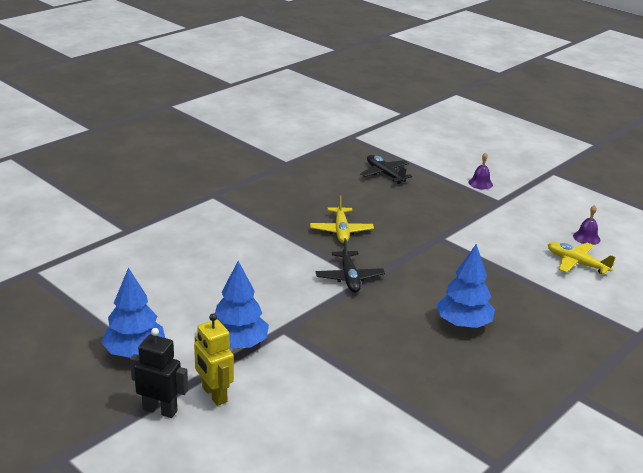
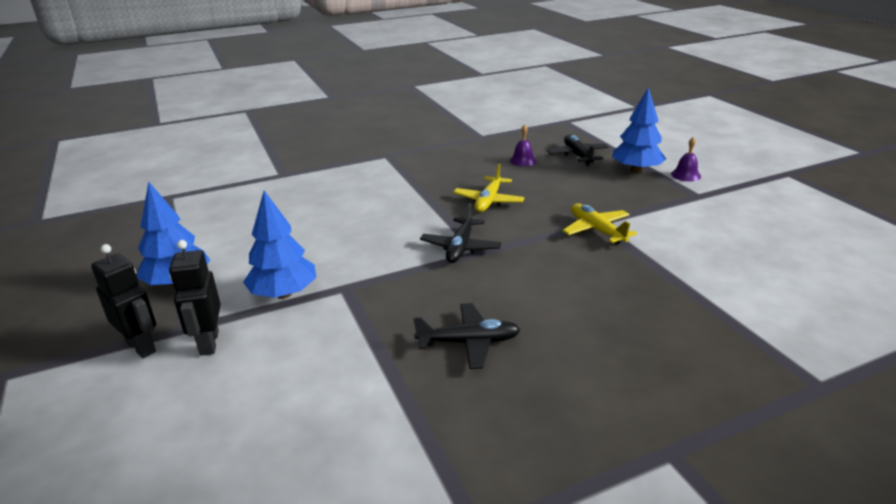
camera: 25 degrees right, 0 degrees up
(214, 395) = (209, 343): yellow robot -> black robot
(410, 352) = (469, 342): none -> black plane
(463, 324) = (561, 321): blue tree -> blue tree (636, 170)
(576, 263) = (767, 275): yellow plane -> yellow plane (596, 230)
(586, 238) = (798, 248): purple bell -> purple bell (523, 160)

